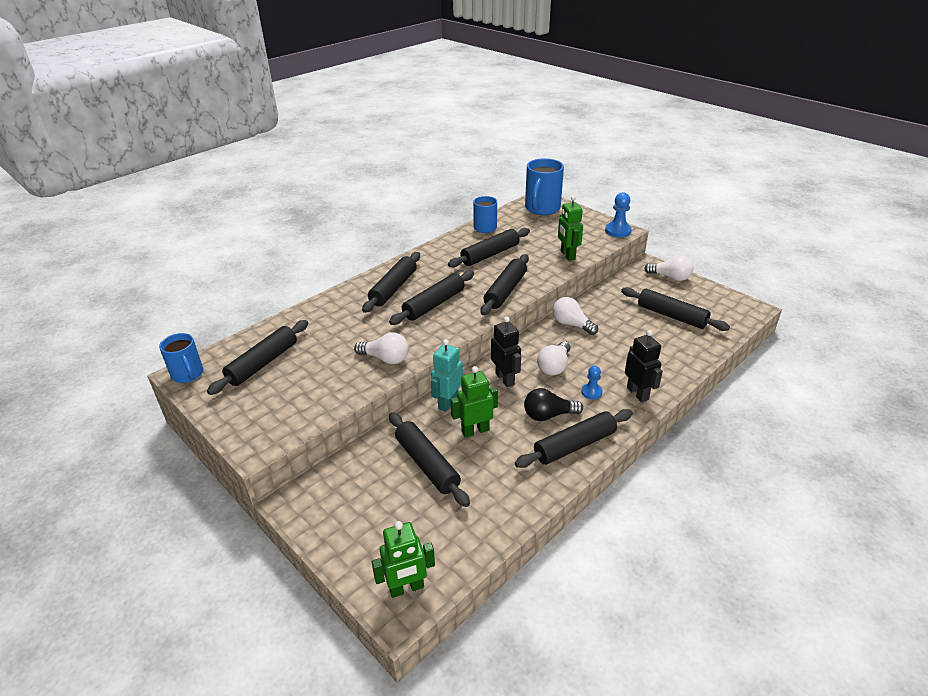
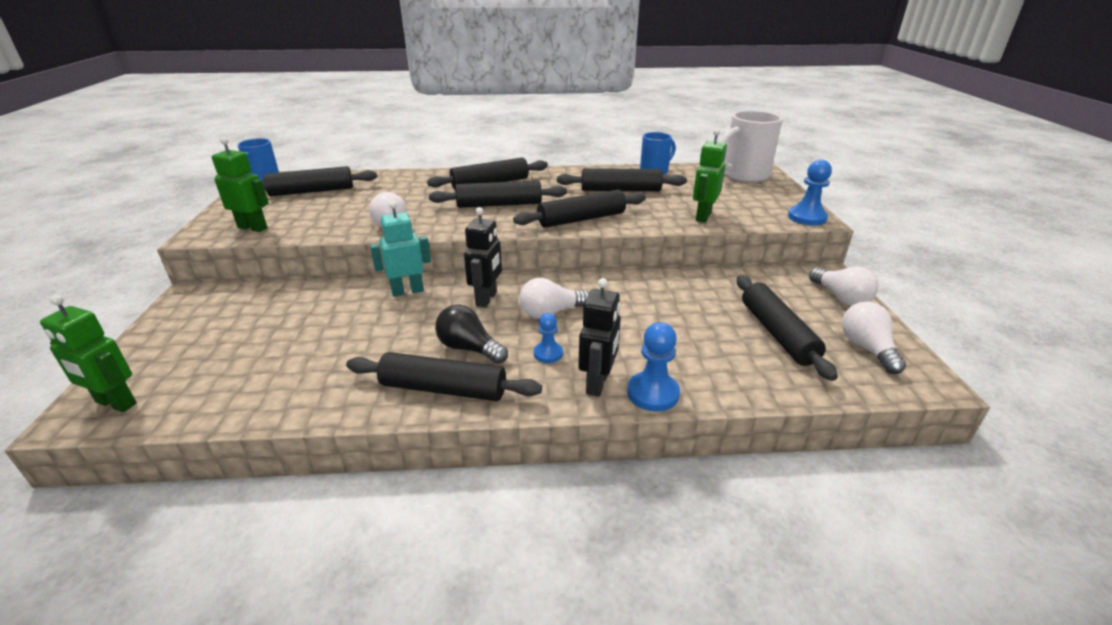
camera: 40 degrees right, 5 degrees down
(427, 464) = (306, 325): black rolling pin -> none
(475, 430) = (387, 323): green robot -> green robot (253, 228)
(542, 208) = (744, 175): blue mug -> white mug
(571, 324) = (634, 287): white light bulb -> white light bulb (867, 348)
(666, 383) = (653, 393): none -> blue pawn

